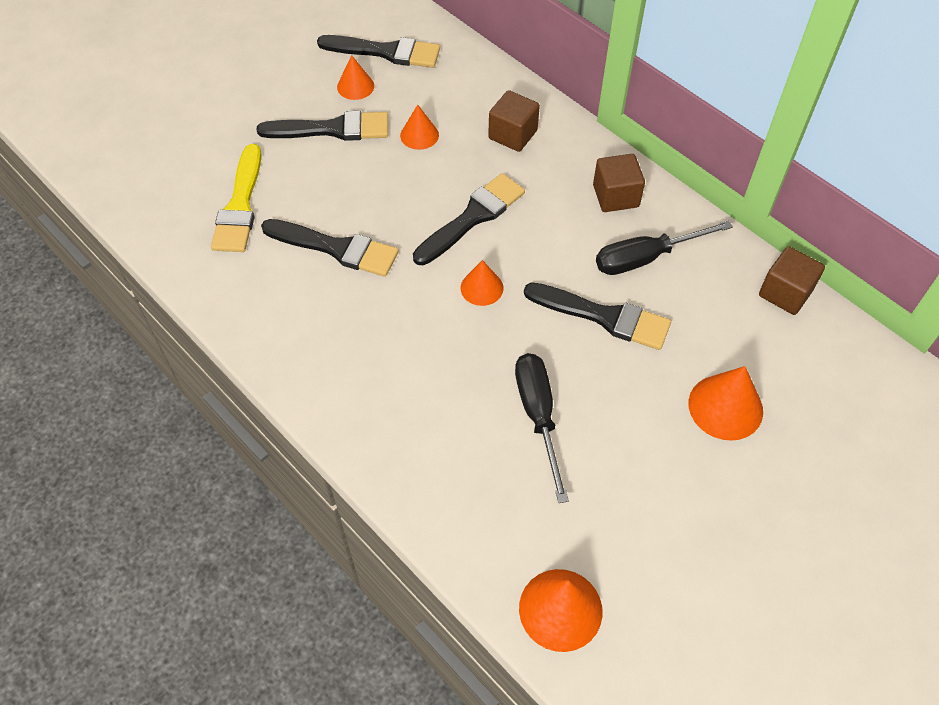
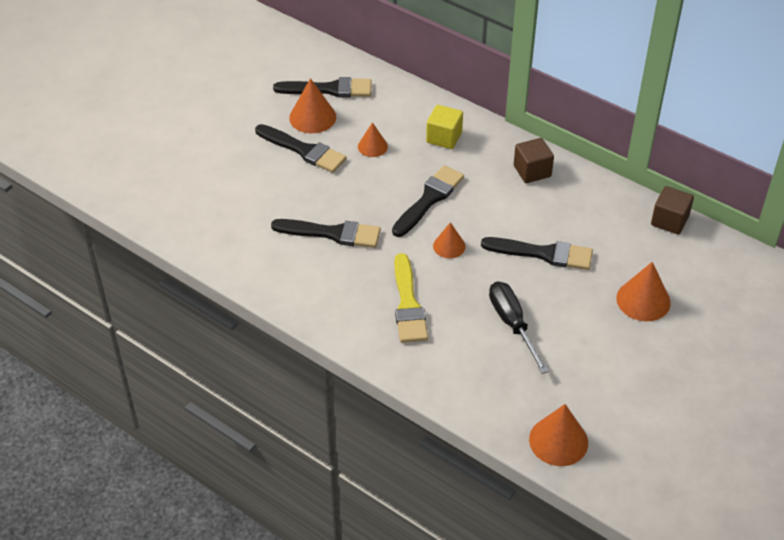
camera: 10 degrees left, 10 degrees down
(240, 206) = (249, 213): yellow brush -> yellow brush (408, 304)
(332, 129) = (304, 150): black brush -> black brush turned 45 degrees clockwise
(355, 86) = (312, 117): orange cone -> orange cone, size x1.60
(513, 134) = (444, 137): brown cube -> yellow cube
(646, 258) = (564, 210): black screwdriver -> none

